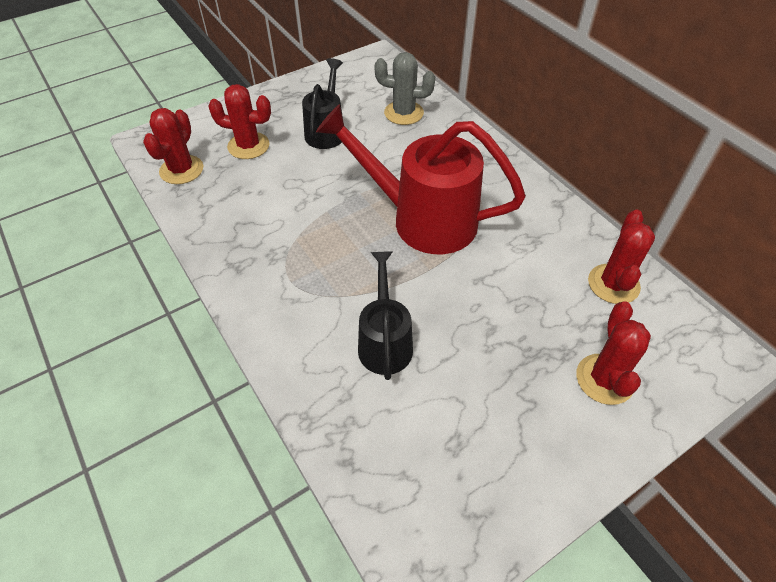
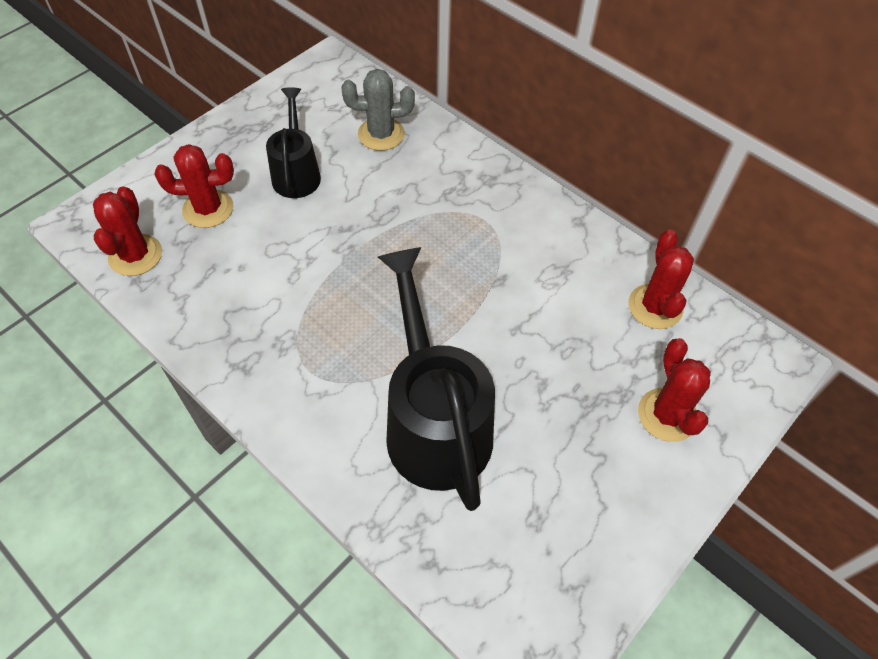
camera: 15 degrees left, 5 degrees up
(385, 342) = (434, 422): black watering can -> black watering can, size x1.76
(422, 219) = (437, 268): red watering can -> none

